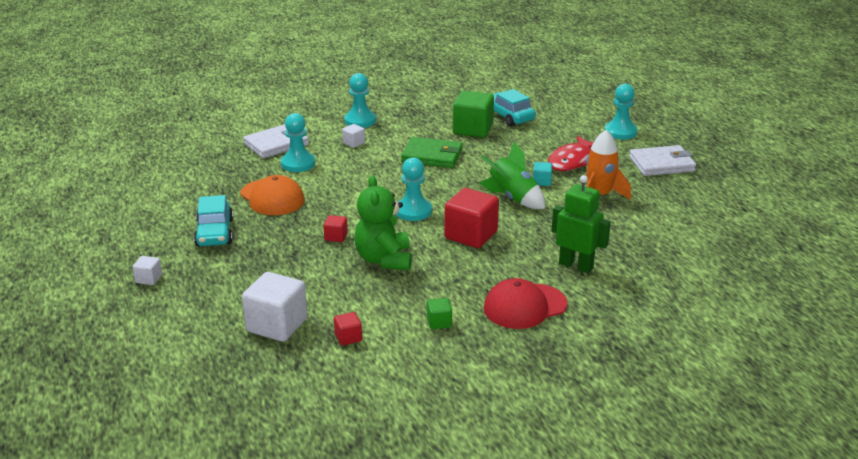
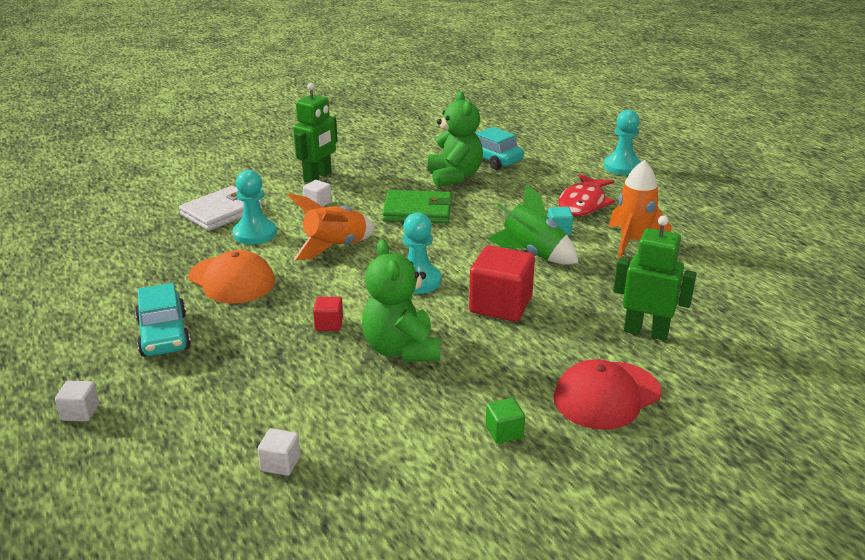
camera: 10 degrees left, 0 degrees up
(277, 325) = (280, 463): white cube -> white cube, size x0.48
(348, 337) = (387, 471): red cube -> none
(357, 179) = (335, 247): none -> orange rocket
(360, 121) = (318, 177): turquoise pawn -> green robot
(473, 129) = (454, 176): green cube -> green teddy bear
(661, 164) = (685, 199): white wallet -> none

